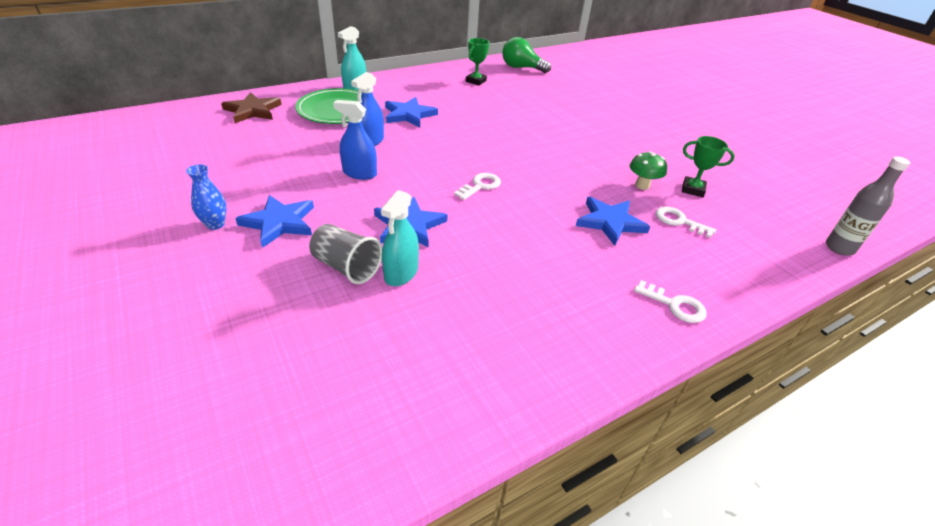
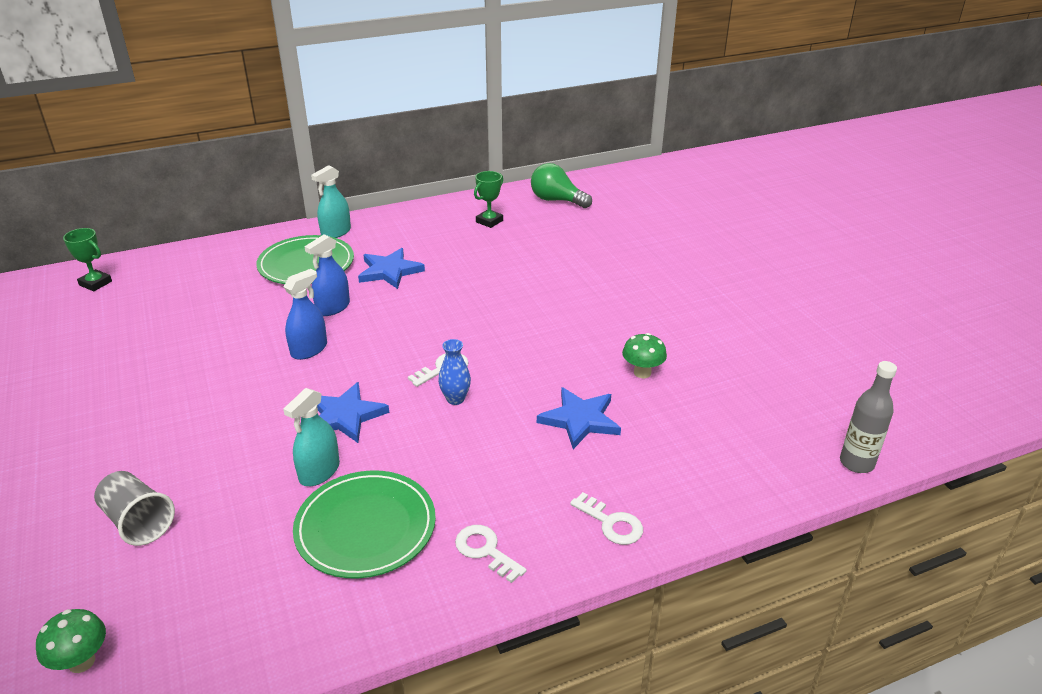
camera: 10 degrees right, 5 degrees down
(203, 479) = (82, 662): none -> green mushroom
(215, 224) = (140, 408): blue vase -> blue vase (455, 399)
(253, 110) = (209, 265): brown star -> none
(279, 222) = (207, 408): blue star -> none
(346, 267) = (264, 462): grey cup -> grey cup (138, 522)
(359, 173) = (309, 350): blue spray bottle -> blue spray bottle turned 105 degrees clockwise
(460, 320) = (365, 527): none -> green plate
(679, 221) = (666, 421): white key -> white key (485, 550)
(693, 189) = (705, 379): green trophy -> green trophy (95, 283)

